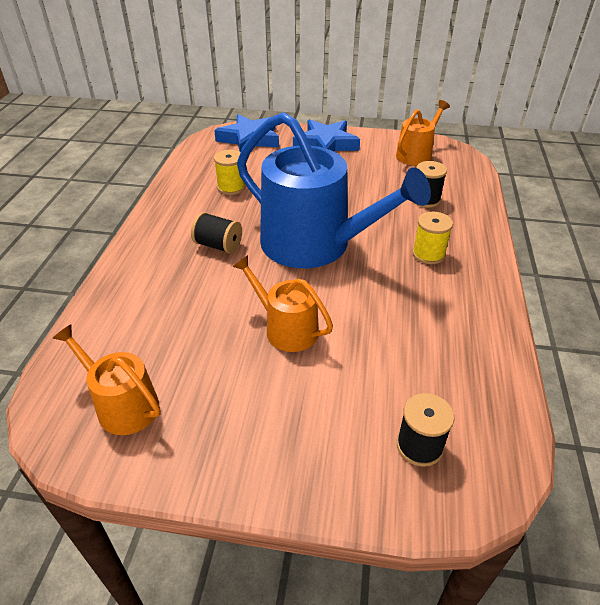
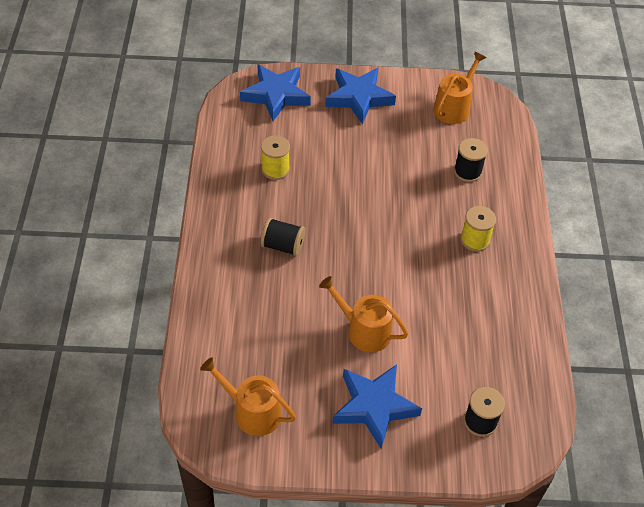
camera: 10 degrees left, 10 degrees up
(279, 414) = (374, 407): none -> blue star
(315, 245) = (372, 237): blue watering can -> none

